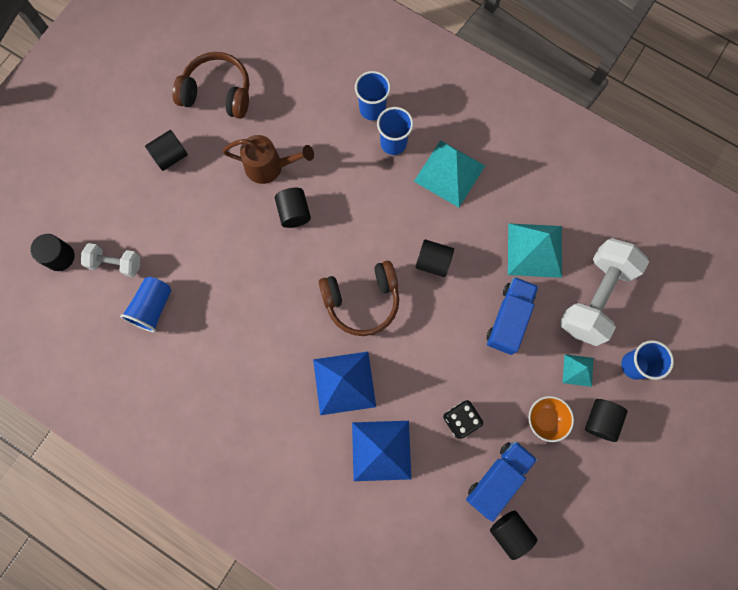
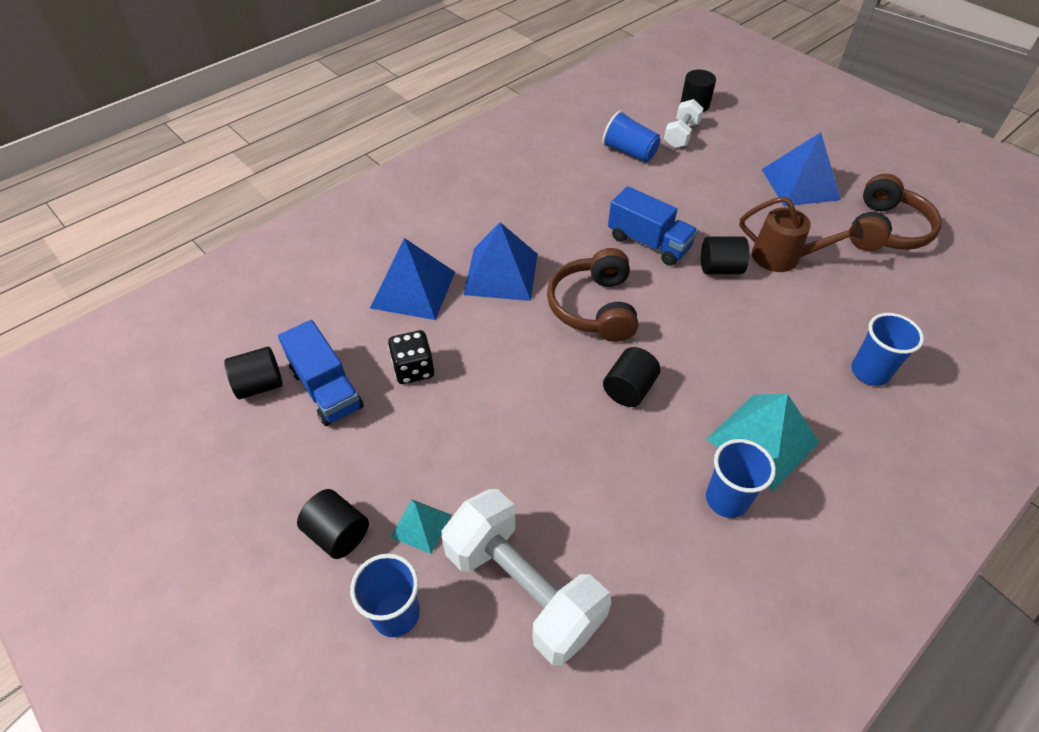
camera: 105 degrees right, 25 degrees down
(170, 156) = (800, 184): black cylinder -> blue pyramid
(269, 167) = (783, 258): brown watering can -> brown watering can turned 90 degrees counterclockwise
(393, 143) = (814, 384): blue cup -> blue cup (726, 499)
(509, 319) = (525, 457): blue truck -> blue truck (648, 243)
(535, 250) = (621, 521): turquoise pyramid -> none
(545, 419) = (372, 462): orange bowl -> none

